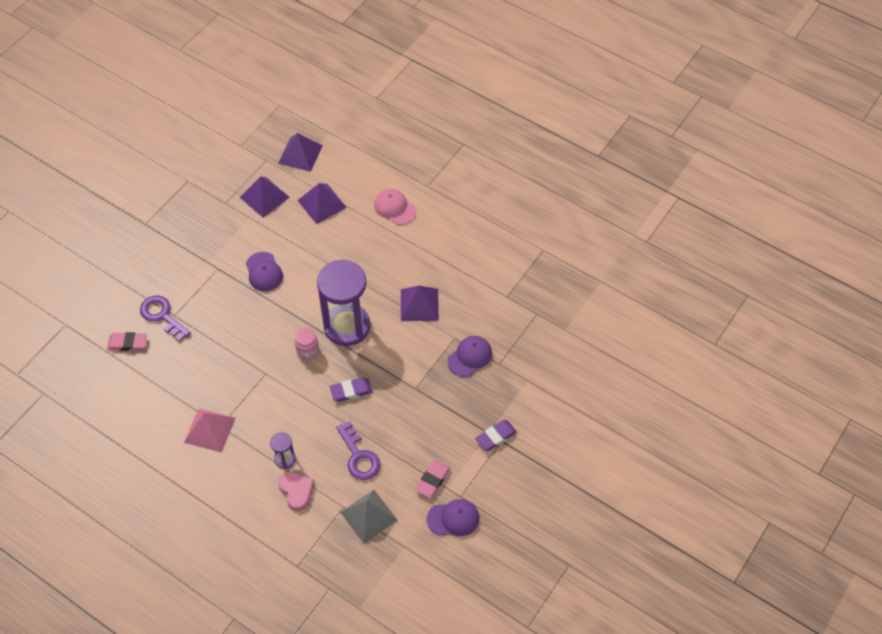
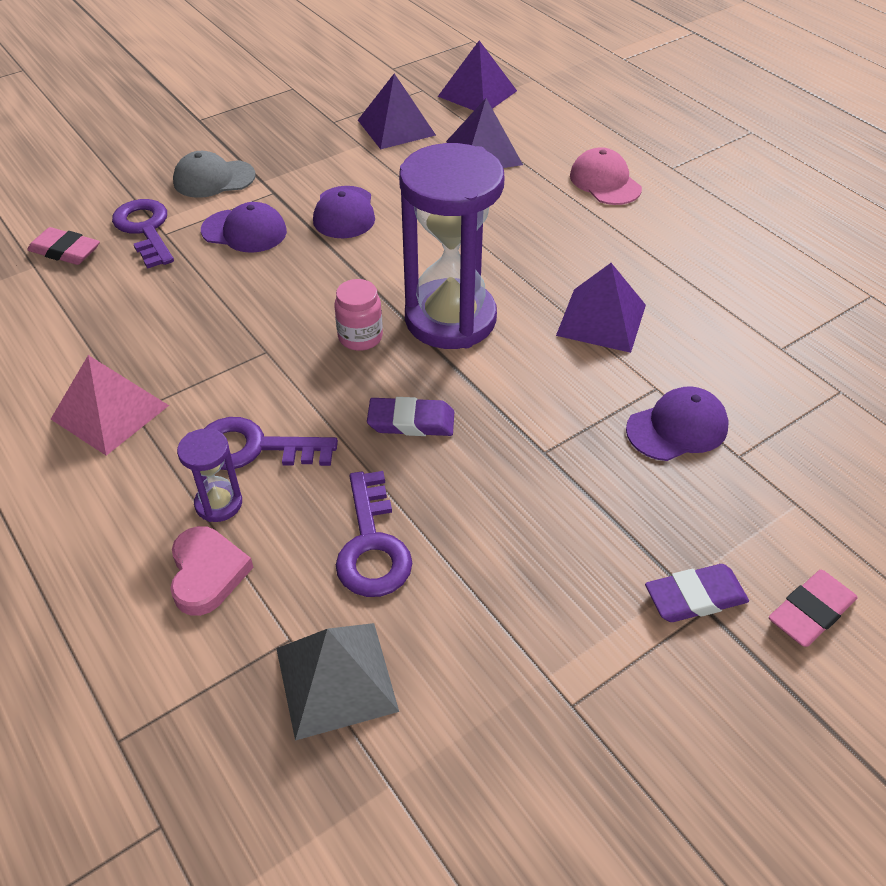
camera: 20 degrees right, 10 degrees down
(179, 268) = (214, 179): none -> grey cap
(286, 427) = (254, 447): none -> purple key
(432, 480) = (516, 646): pink eraser -> pink eraser (810, 612)
(453, 519) = (536, 755): purple cap -> purple cap (244, 231)

